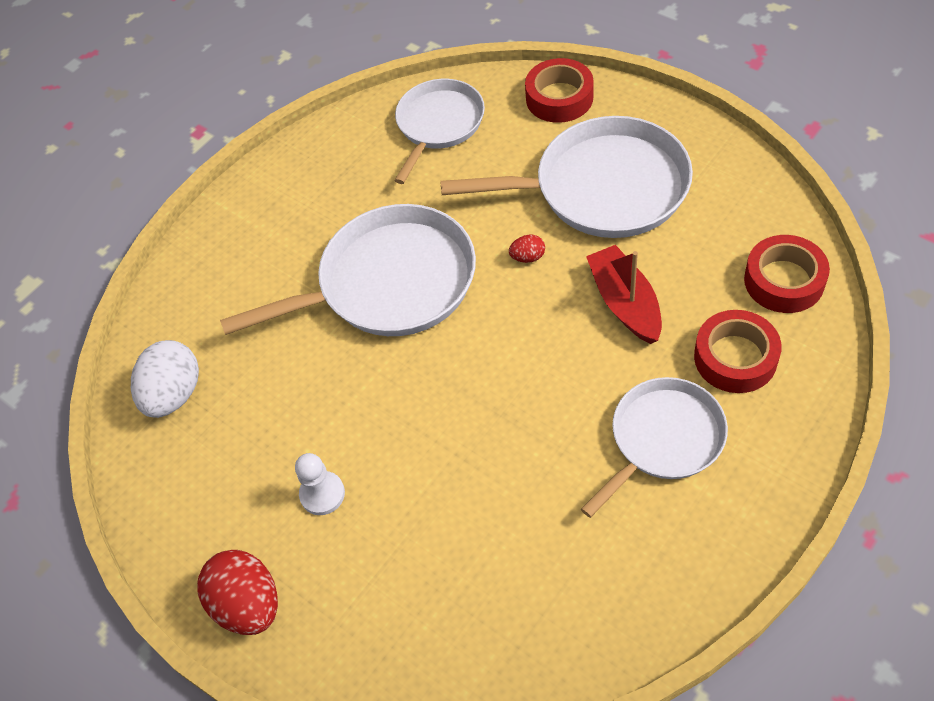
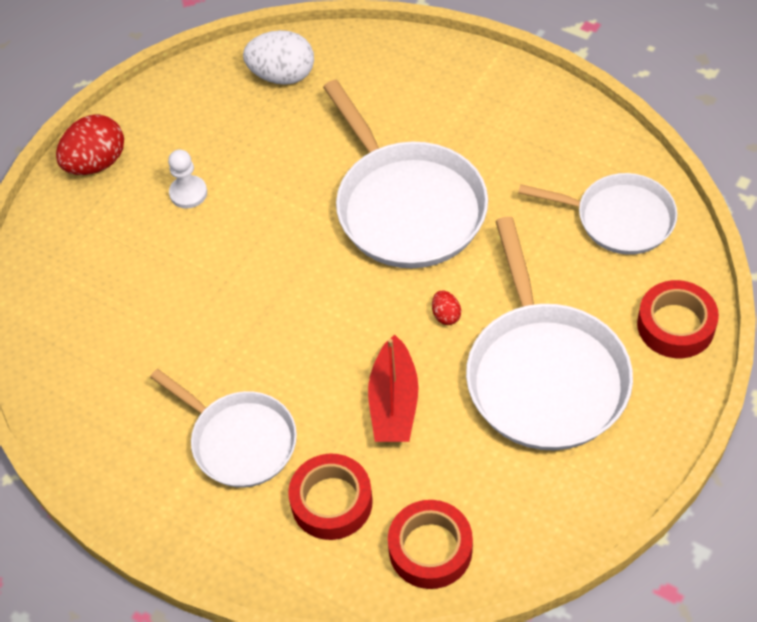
camera: 80 degrees right, 0 degrees up
(625, 303) = (394, 403): red boat -> red boat turned 120 degrees clockwise

